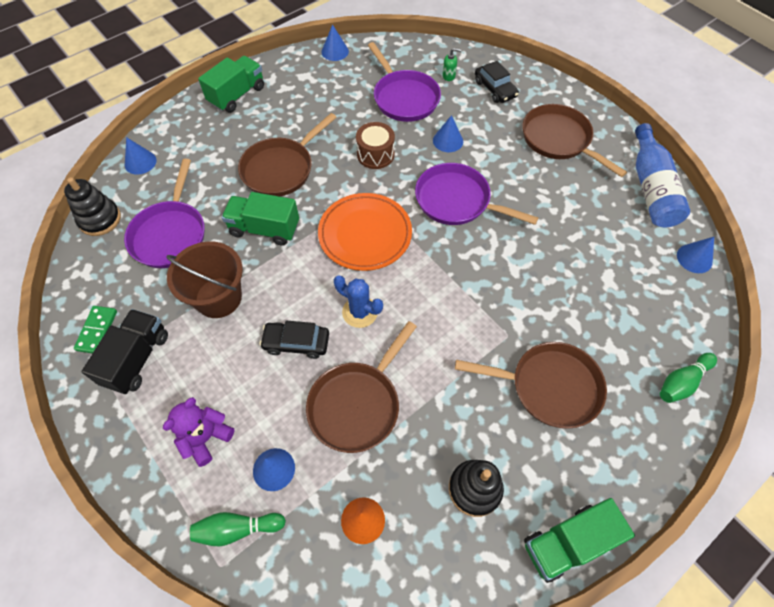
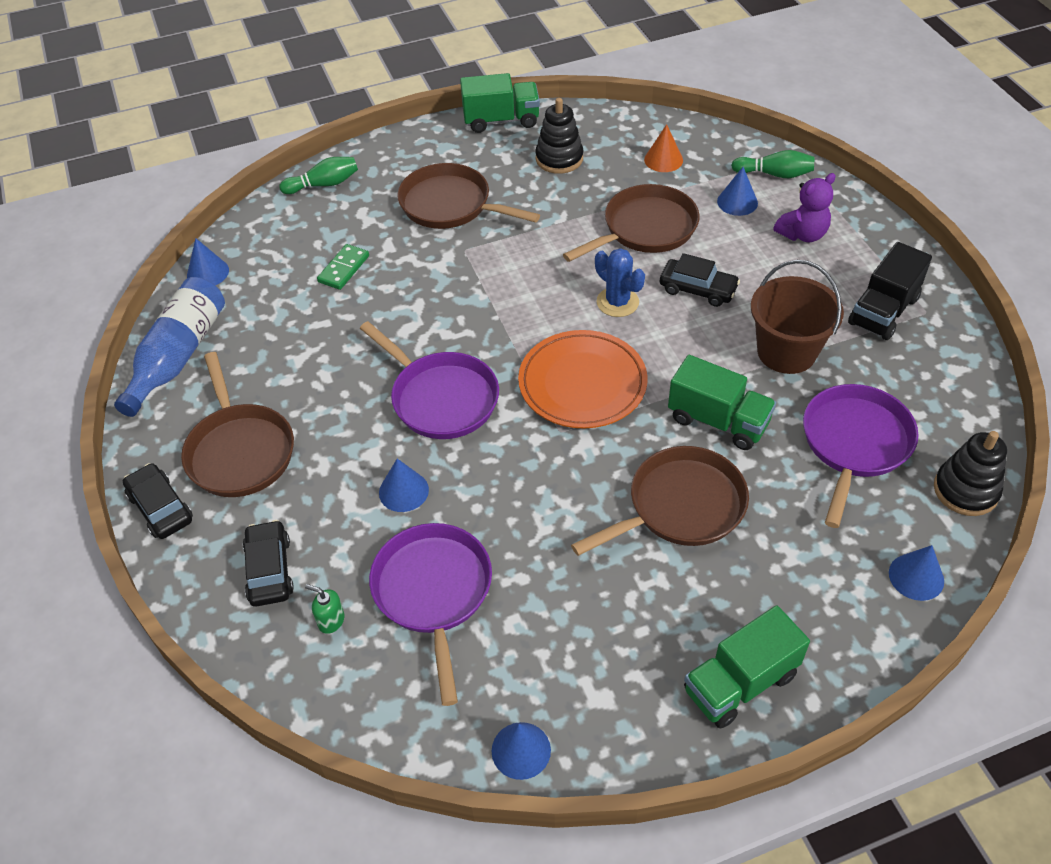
camera: 160 degrees left, 10 degrees down
(97, 330) = (937, 348): green domino -> green domino (344, 269)
(375, 154) = (525, 495): brown drum -> none
(576, 102) = (160, 508): none -> black car

